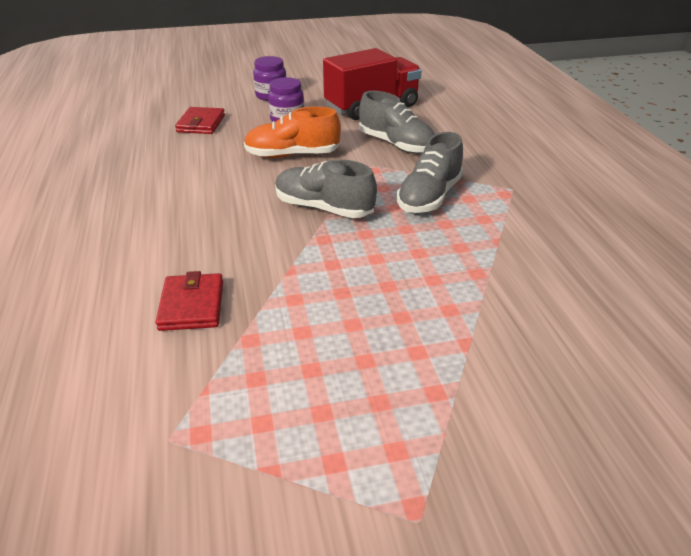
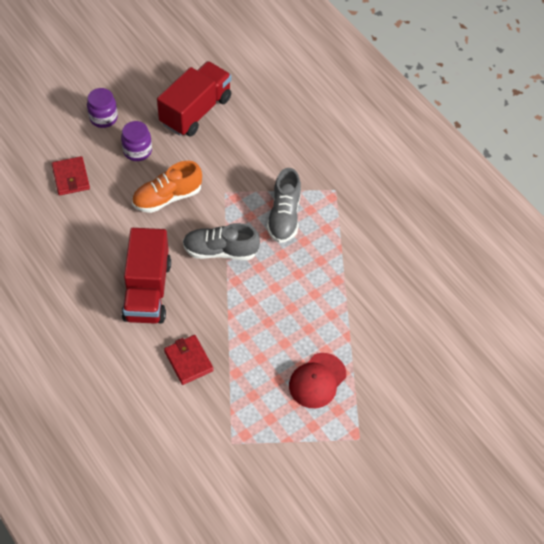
camera: 25 degrees left, 20 degrees up
(201, 222) = (147, 290): none -> red truck
(381, 391) = (317, 380): none -> red cap
(396, 145) = (237, 160): grey shoe -> none

